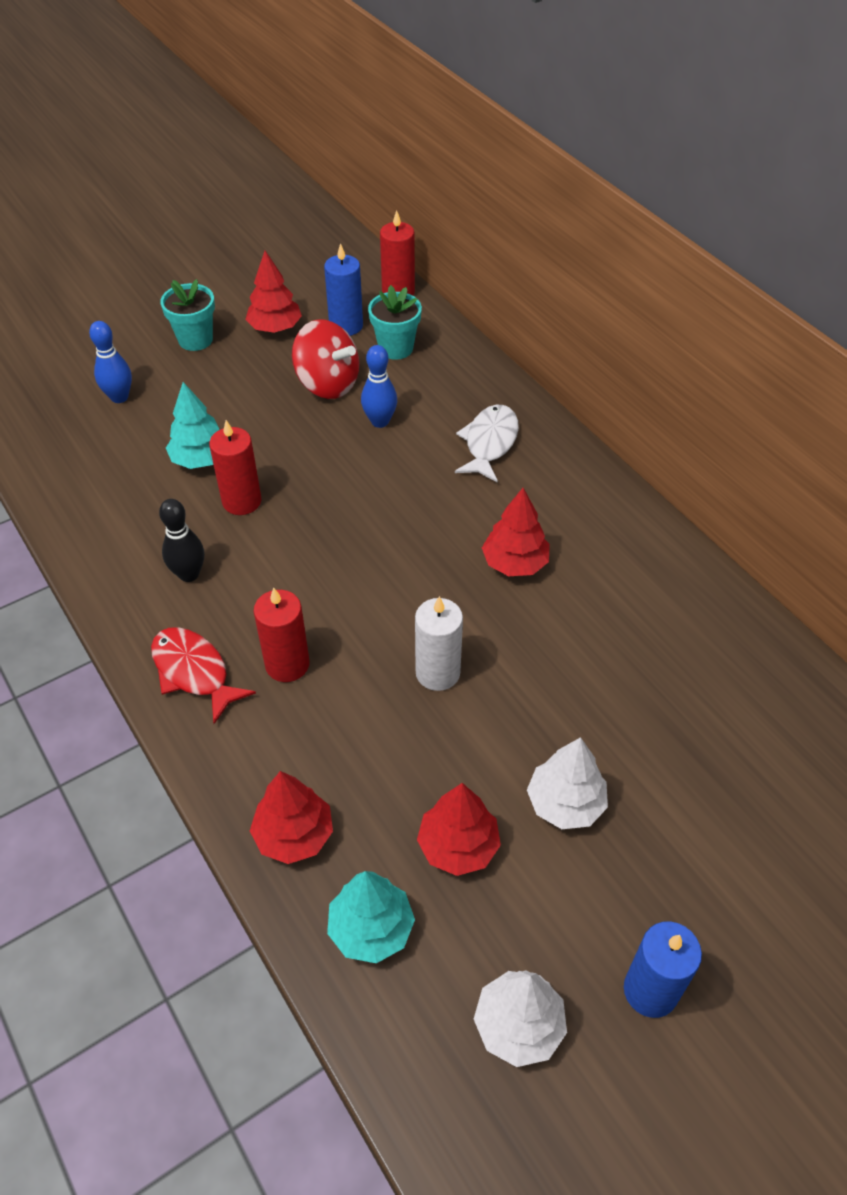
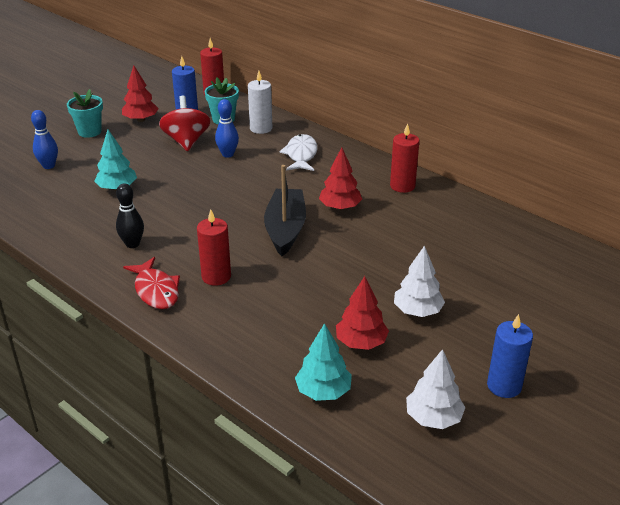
camera: 15 degrees left, 15 degrees down
(194, 672) = (156, 290): red fish -> red fish turned 150 degrees counterclockwise
(242, 501) = (153, 204): red candle -> red candle (402, 186)
(294, 835) = (255, 356): red tree -> none
(327, 384) = (186, 141): red spinning top -> red spinning top turned 120 degrees counterclockwise
(417, 591) = (285, 229): none -> black boat
(437, 673) = (314, 265): white candle -> white candle (261, 128)

